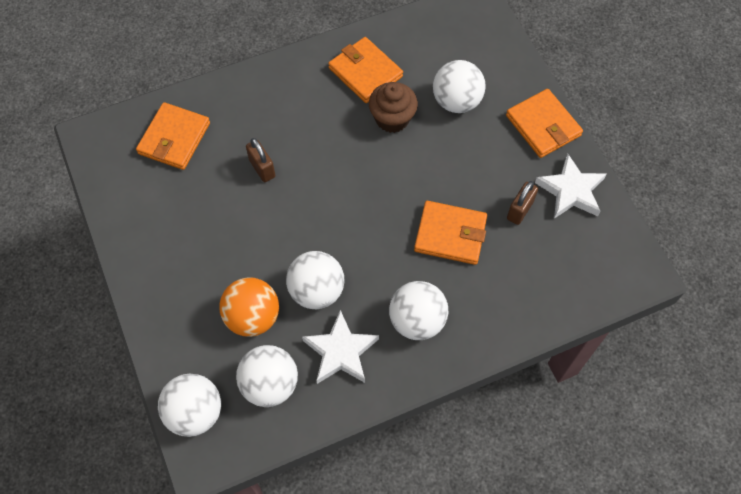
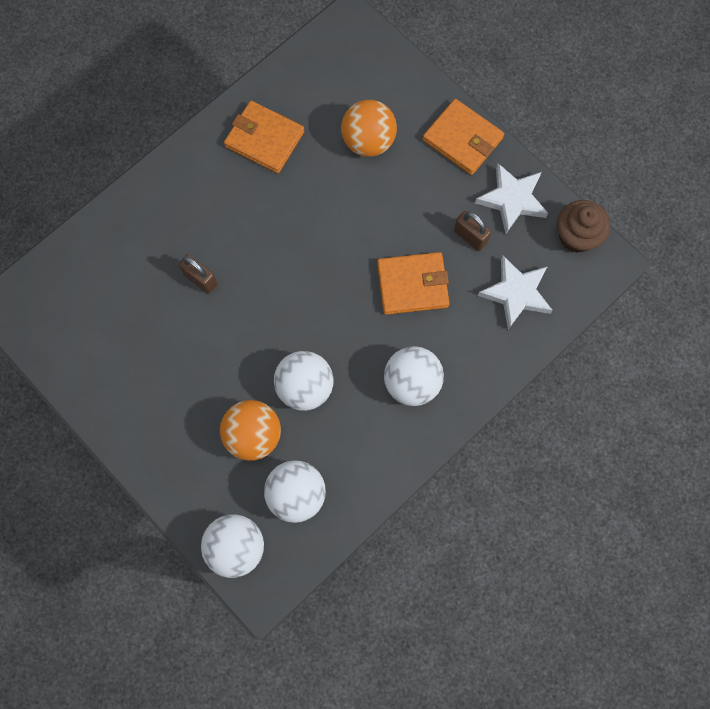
camera: 20 degrees left, 10 degrees up
(174, 138) = (97, 277): orange wallet -> none
(340, 351) = (351, 439): white star -> white star (516, 293)
(392, 119) = (311, 181): brown cupcake -> brown cupcake (576, 236)
(456, 101) = (368, 141): white ball -> orange ball
(520, 210) = (470, 237): brown padlock -> brown padlock turned 60 degrees counterclockwise

